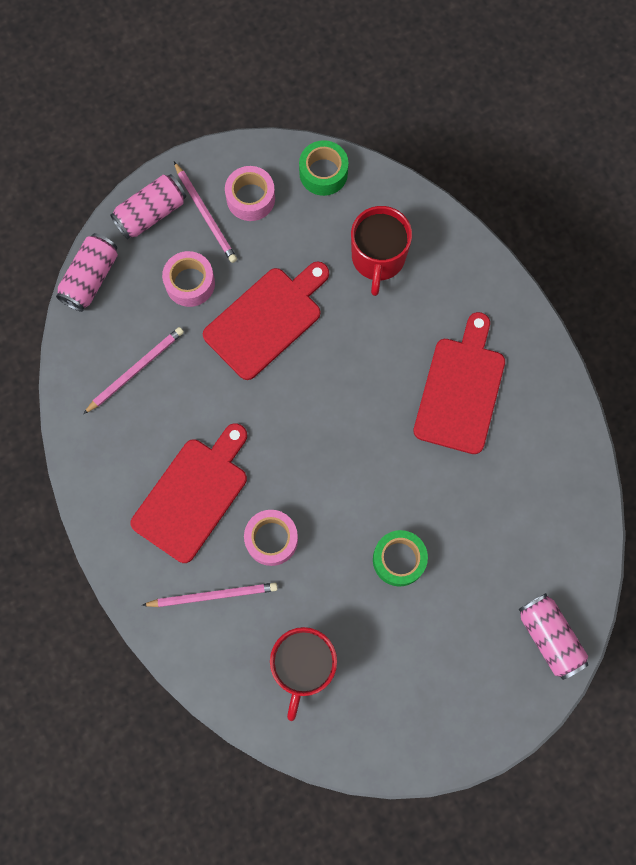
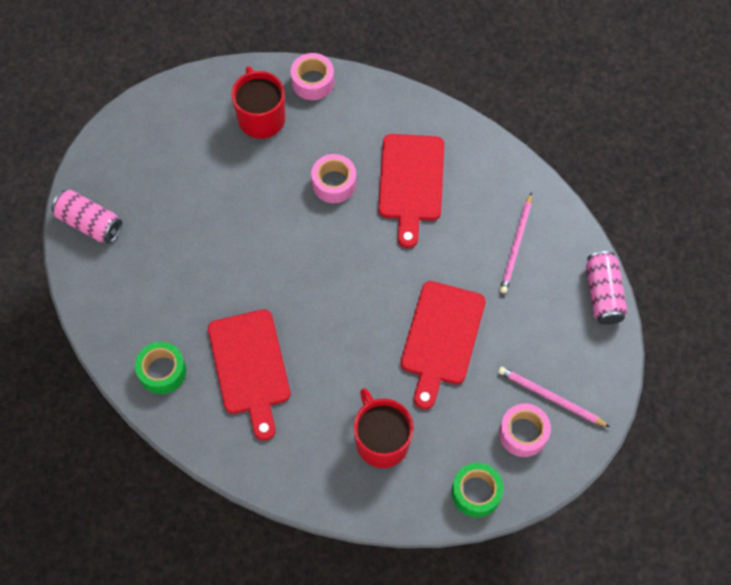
camera: 150 degrees right, 10 degrees down
(151, 213) = (595, 373): pink can -> none
(190, 283) = (522, 333): pink tape -> pink tape (313, 82)
(213, 595) = (352, 127): pink pencil -> none
(399, 559) = (231, 218): green tape -> green tape (162, 371)

